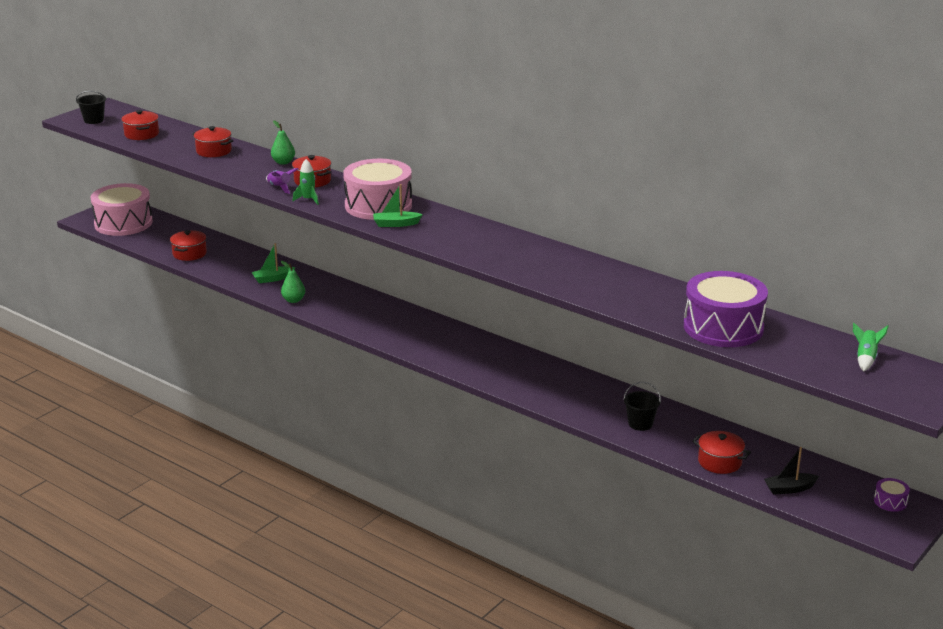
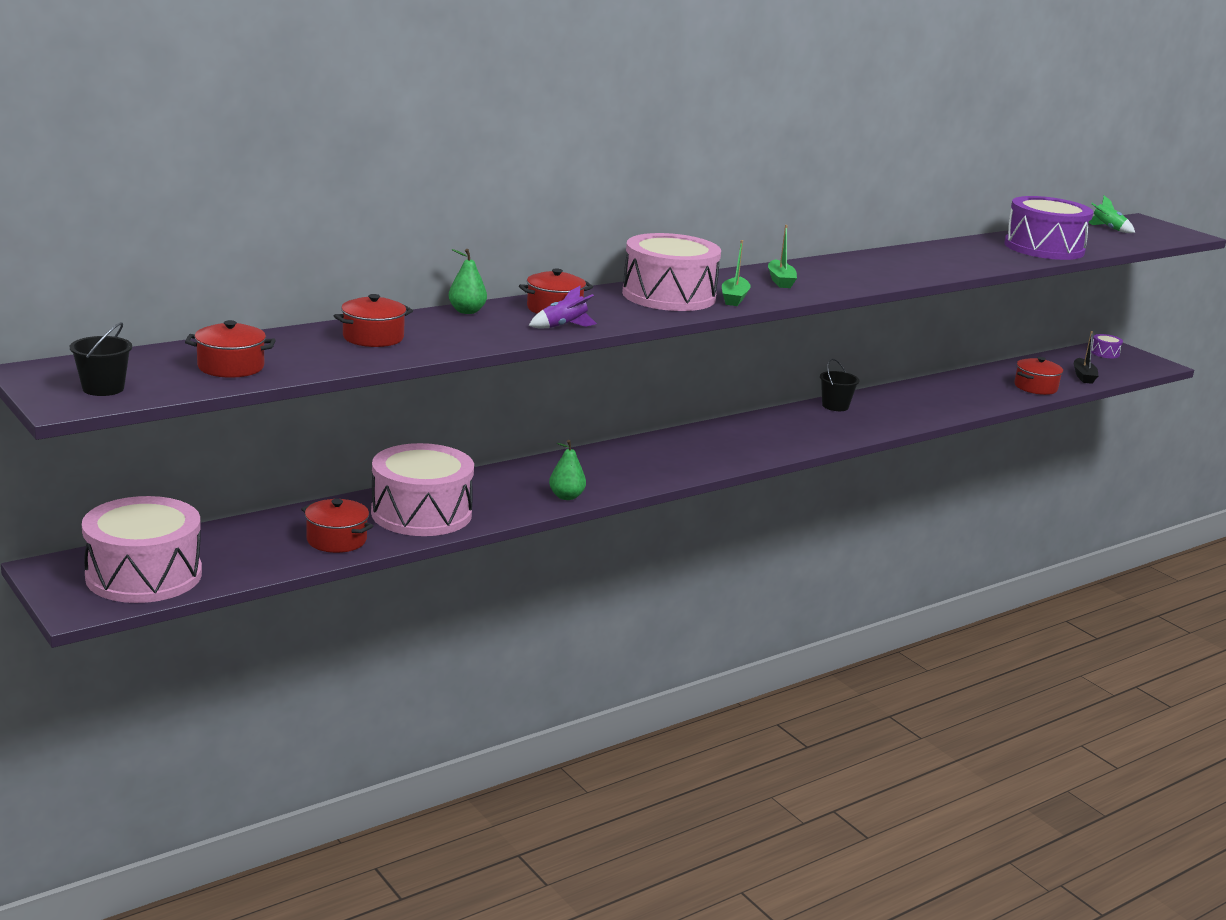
camera: 75 degrees left, 5 degrees down
(238, 267) = (421, 513): none -> pink drum
(273, 279) = (485, 498): green boat -> green boat (780, 281)
(308, 199) = (621, 320): green rocket -> none
(640, 424) = (959, 398): black bucket -> black bucket (835, 406)

